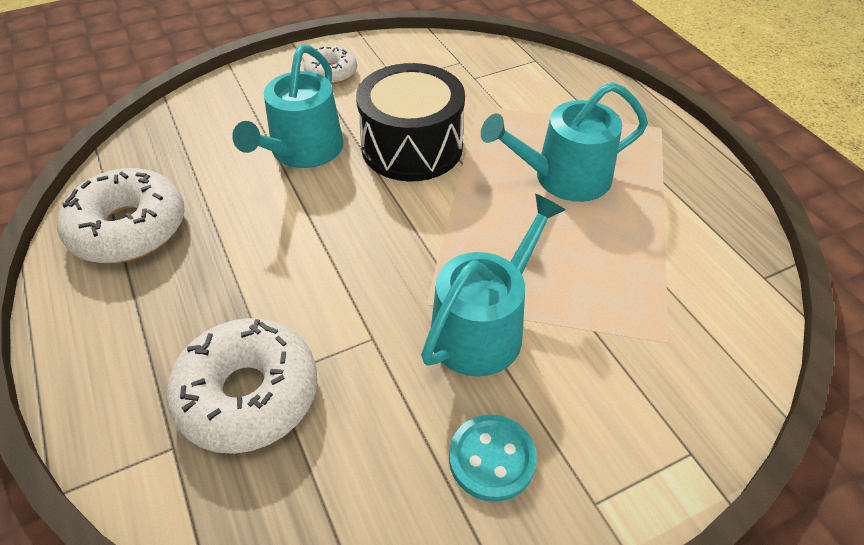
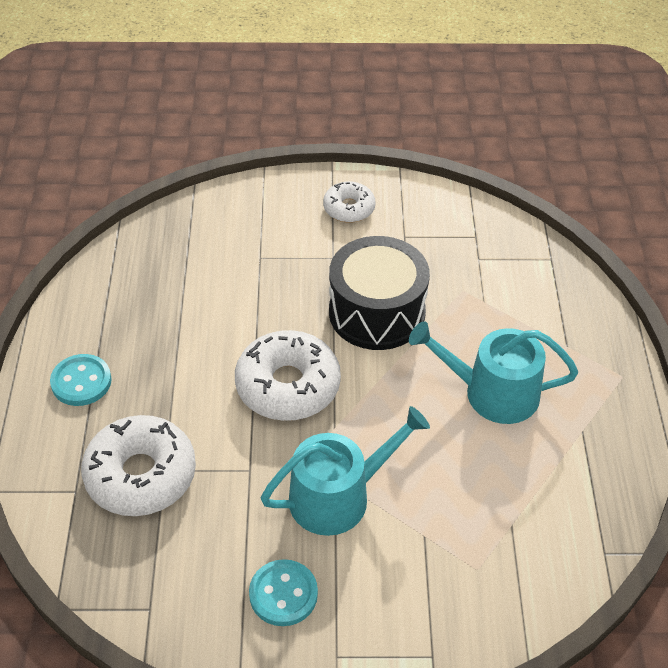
camera: 25 degrees right, 0 degrees up
(123, 320) = (81, 382): none -> turquoise button
(129, 228) = (115, 306): white donut -> white donut (288, 386)
(302, 151) = (282, 282): turquoise watering can -> none

